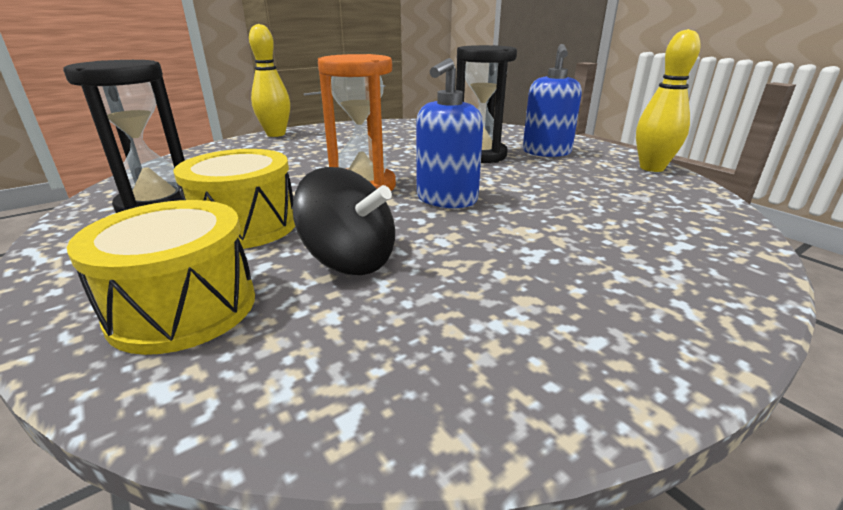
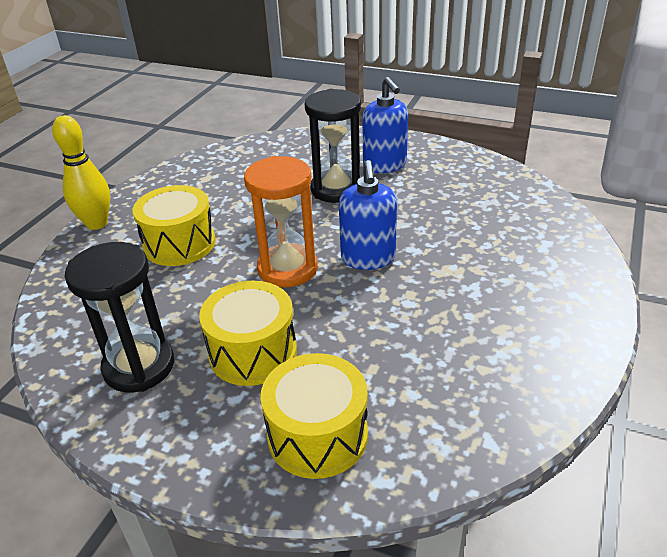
camera: 30 degrees left, 10 degrees up
(308, 154) = (179, 244): none -> yellow drum
(350, 260) = (371, 348): black spinning top -> none
(651, 168) = (475, 161): yellow bowling pin -> none

